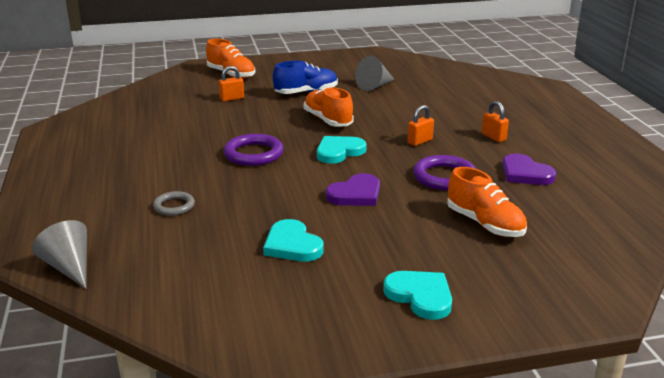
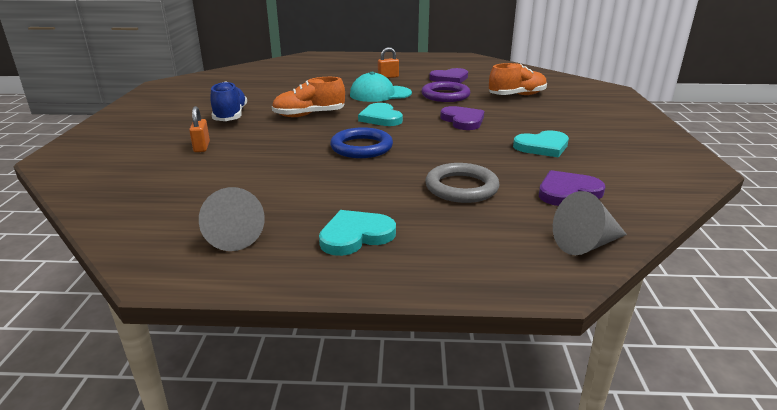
camera: 75 degrees left, 0 degrees up
(172, 260) = (567, 192): none -> purple heart
(174, 206) = (461, 187): grey ring -> grey ring, size x1.66
(231, 74) = (122, 143): orange shoe -> none
(253, 154) = (361, 147): purple ring -> blue ring
(375, 86) = (248, 93): grey cone -> grey cone (232, 236)
(420, 141) = (380, 94): orange padlock -> turquoise cap
(420, 296) = (608, 120): turquoise heart -> turquoise heart (355, 235)

